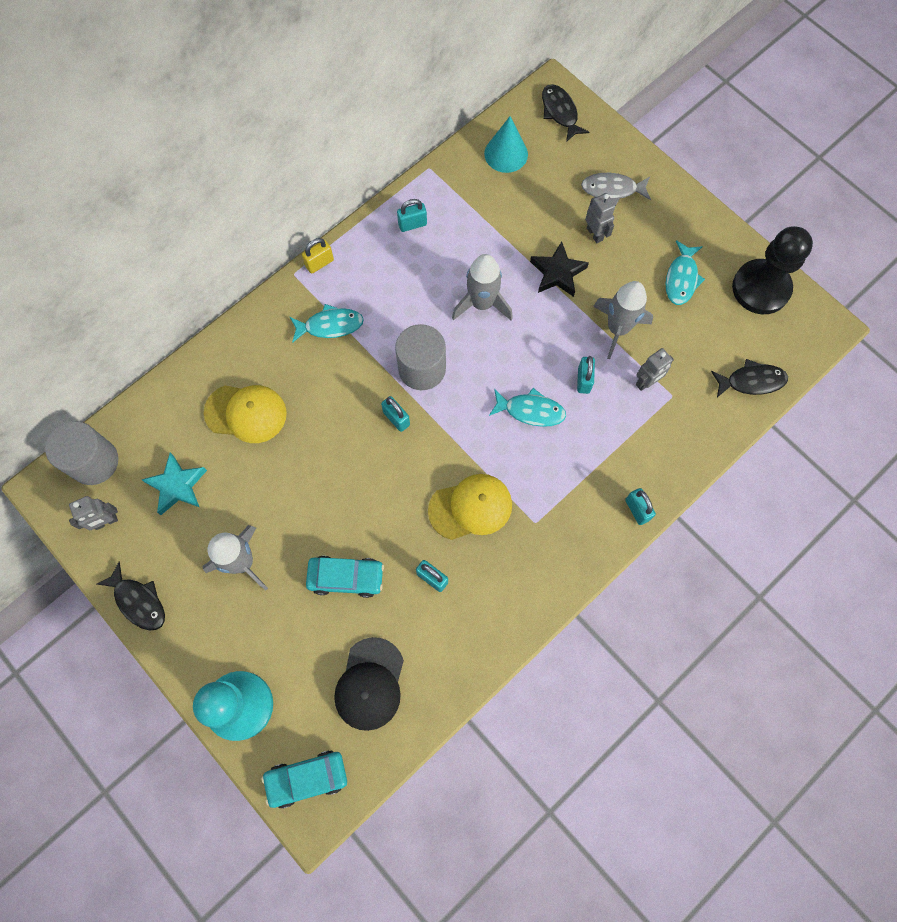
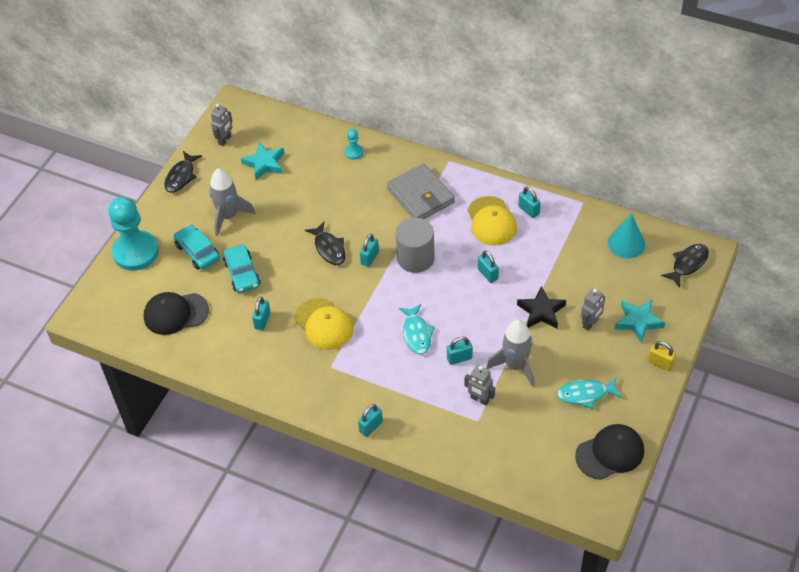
camera: 70 degrees right, 20 degrees down
(94, 462) = (261, 118): grey cylinder -> none
(106, 522) = (225, 140): grey robot -> grey robot turned 105 degrees counterclockwise
(219, 372) = (354, 152): none -> turquoise pawn
(246, 413) = (332, 177): yellow cap -> yellow cap (491, 221)
(307, 778) = (102, 304): turquoise car -> turquoise car (197, 252)
(319, 263) = (465, 171): yellow padlock -> yellow padlock (660, 363)
(330, 325) = (420, 195): turquoise fish -> grey wallet
(482, 303) = (488, 274): grey rocket -> turquoise padlock
(612, 190) = (638, 322): grey fish -> turquoise star
(751, 381) = (520, 471): black fish -> black fish (329, 248)
(761, 288) = (610, 453): black pawn -> black cap

